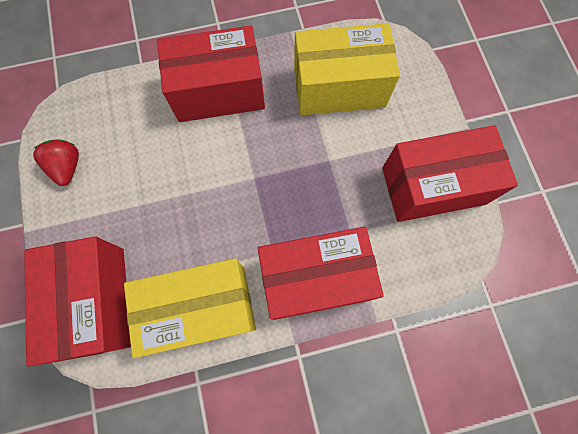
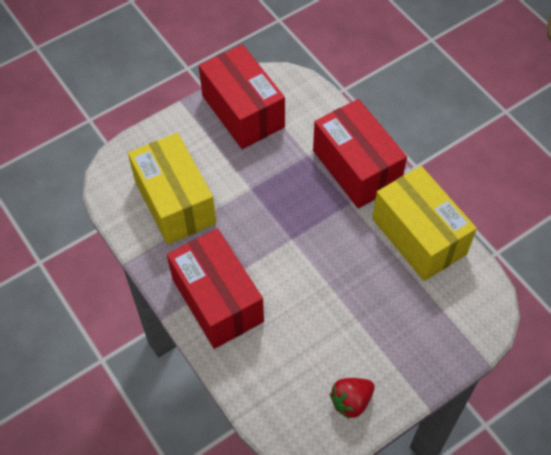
camera: 110 degrees left, 15 degrees down
(96, 302) = (454, 316): red box -> none

